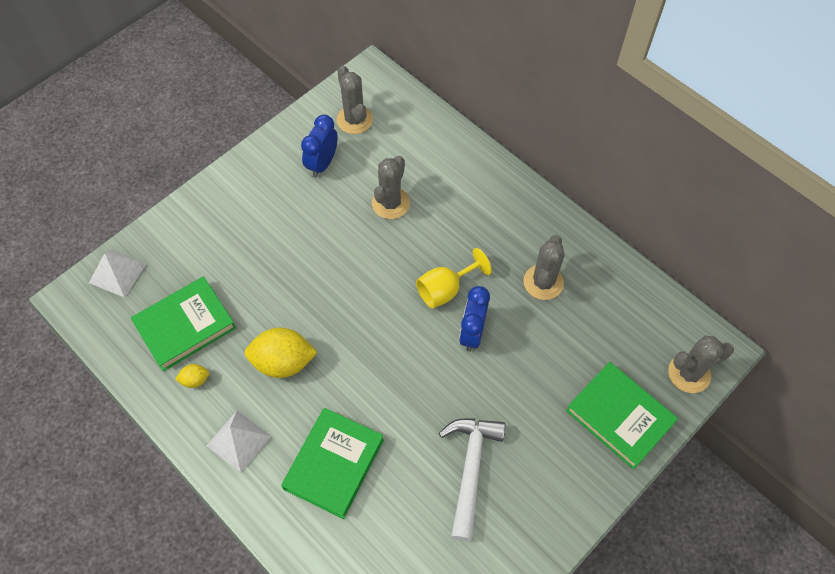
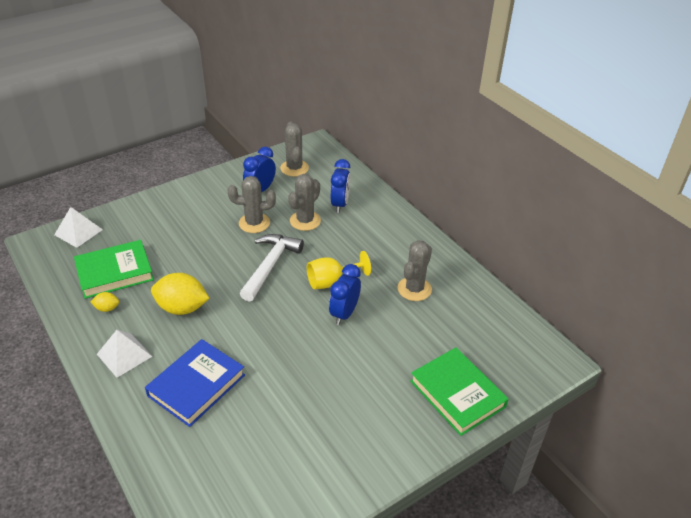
camera: 10 degrees right, 20 degrees down
(334, 464) = (196, 385): green book -> blue book
(426, 169) = (340, 204): none -> blue clock
(470, 469) = (313, 410): white hammer -> white hammer (270, 266)
(689, 373) = (527, 372): grey cactus -> grey cactus (254, 223)

